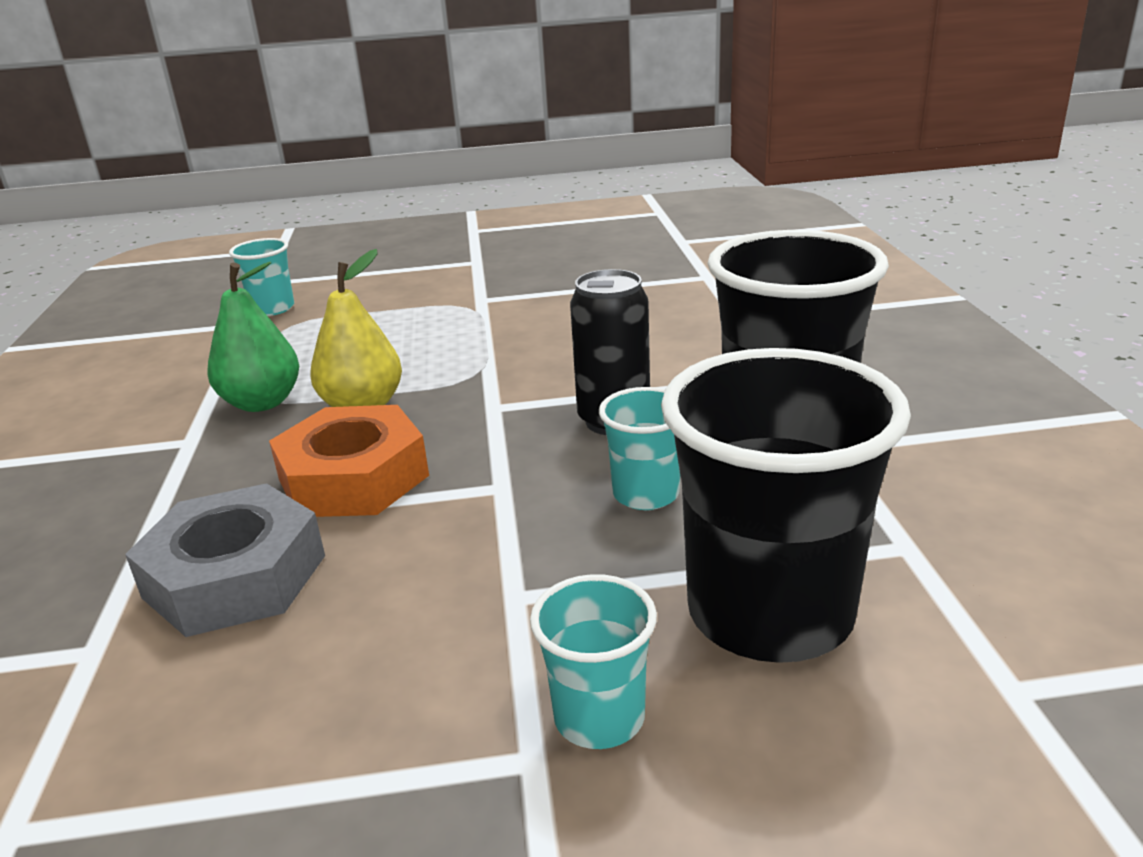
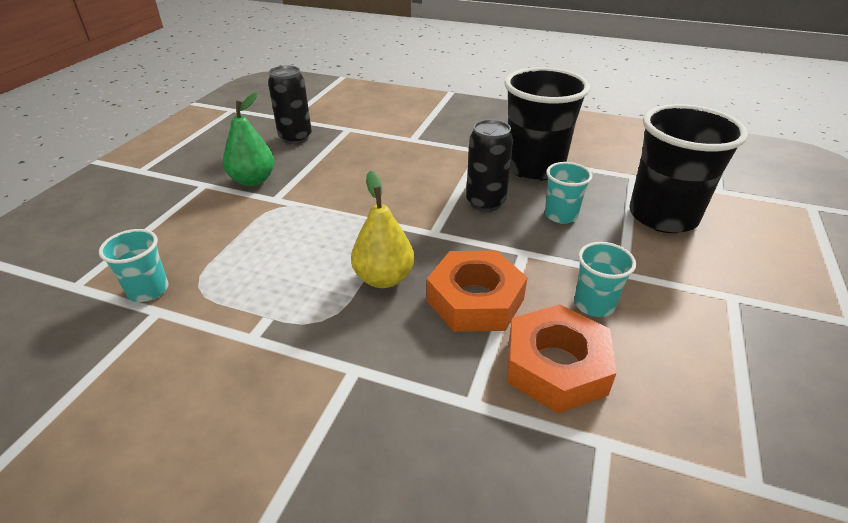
camera: 65 degrees left, 10 degrees up
(235, 576) = (556, 366): grey nut -> orange nut
(262, 403) = (329, 322): green pear -> green pear (253, 180)
(599, 717) = (712, 273): turquoise cup -> turquoise cup (594, 304)
(636, 260) = (295, 138): none -> black can

